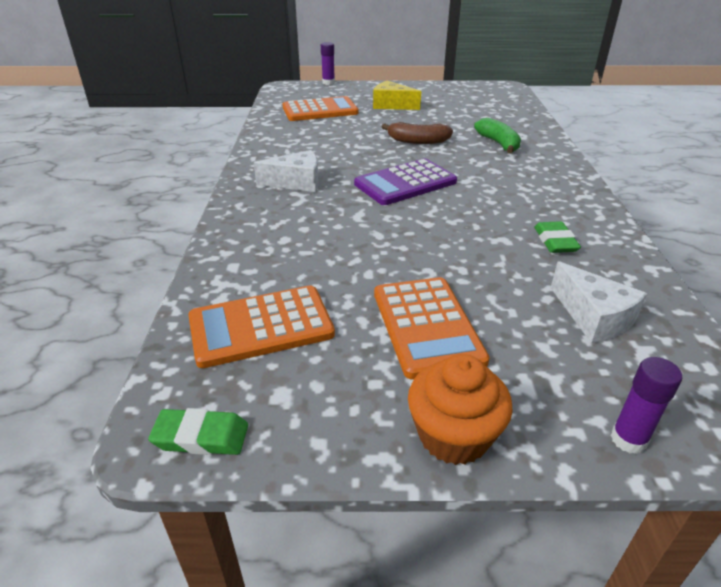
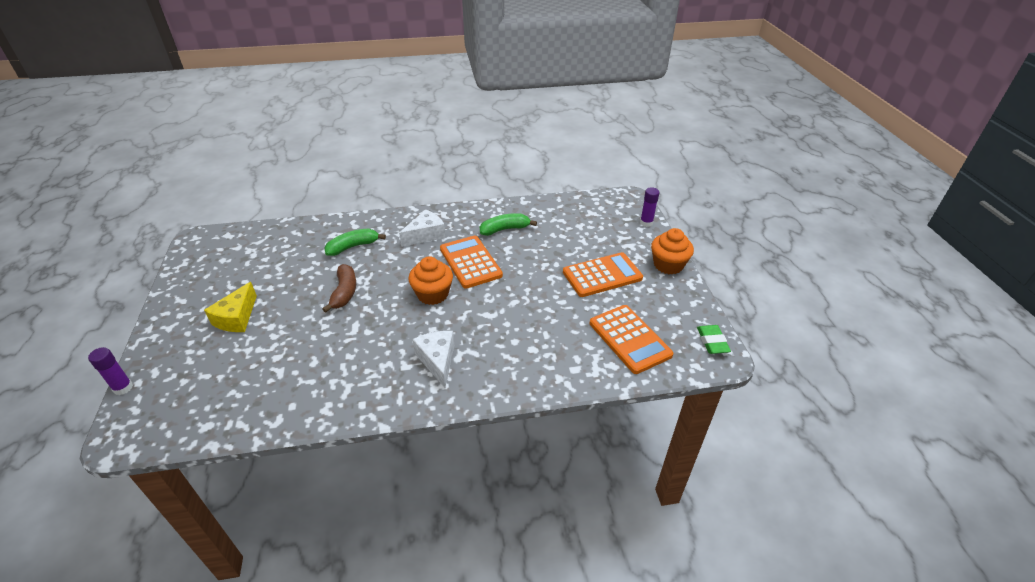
camera: 100 degrees left, 5 degrees up
(320, 110) = (240, 377): orange calculator -> orange calculator (470, 262)
(405, 183) = (433, 294): purple calculator -> orange cupcake
(555, 241) = (505, 229): green eraser -> green banana
(593, 317) = (573, 223): white cheese -> white cheese (426, 235)

